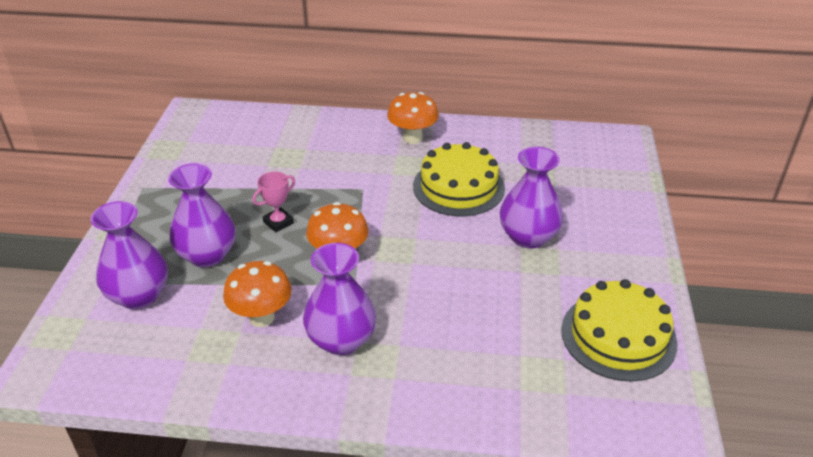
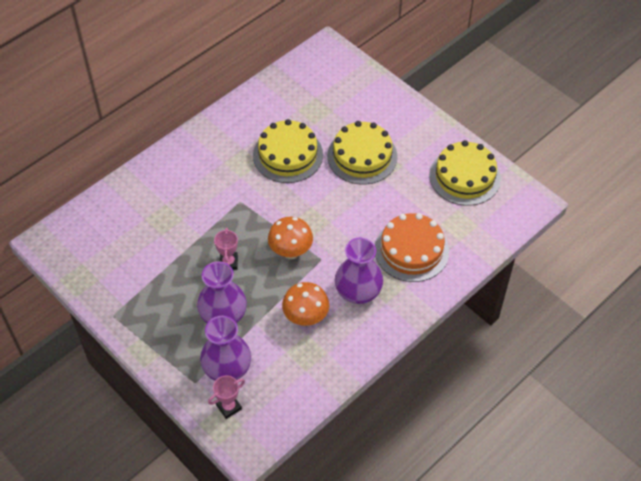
camera: 50 degrees left, 15 degrees up
(86, 325) = (229, 407): none -> pink trophy
(412, 138) = (215, 143): orange mushroom -> none
(452, 352) = (411, 250): none -> orange cake
(528, 237) = (362, 156): purple vase -> yellow cake

